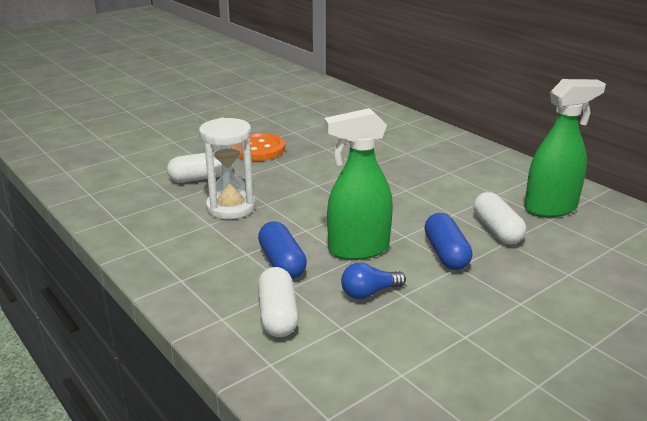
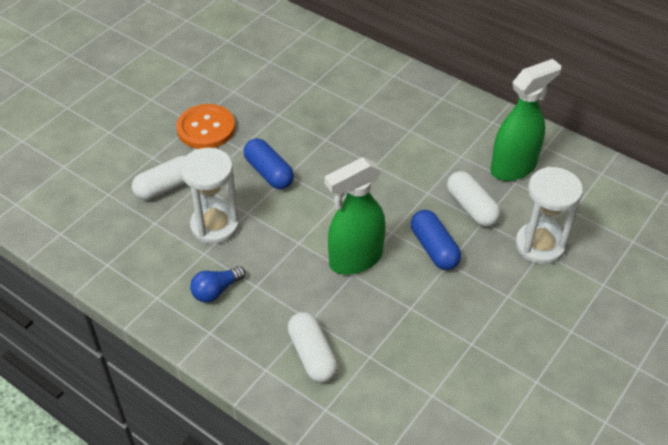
camera: 15 degrees left, 20 degrees up
(282, 262) = (293, 291): blue capsule -> blue capsule (269, 172)
(369, 293) = (381, 312): blue light bulb -> blue light bulb (216, 291)
(568, 268) = (540, 245): none -> white hourglass

